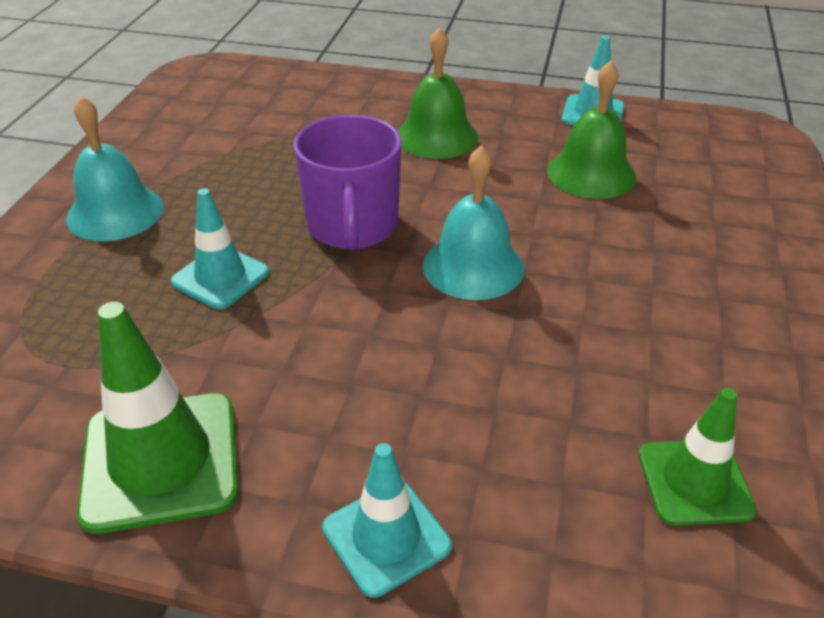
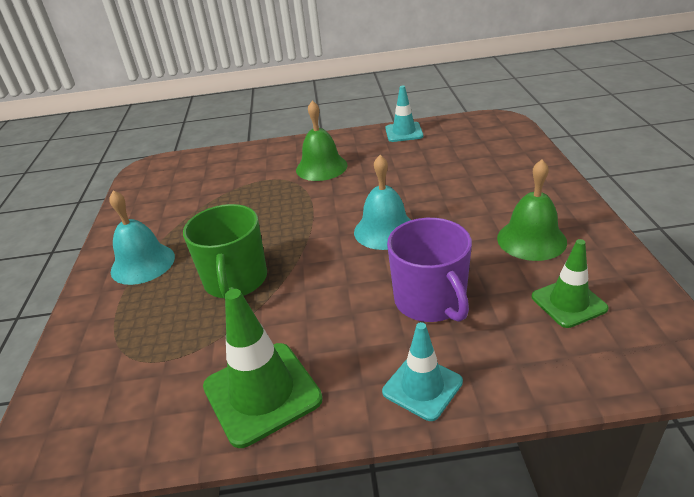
camera: 15 degrees left, 5 degrees down
(220, 277) = (236, 280): turquoise traffic cone -> green mug
(352, 226) = (300, 229): purple mug -> purple mug (430, 301)
(591, 173) = (422, 164): green bell -> green bell (531, 239)

